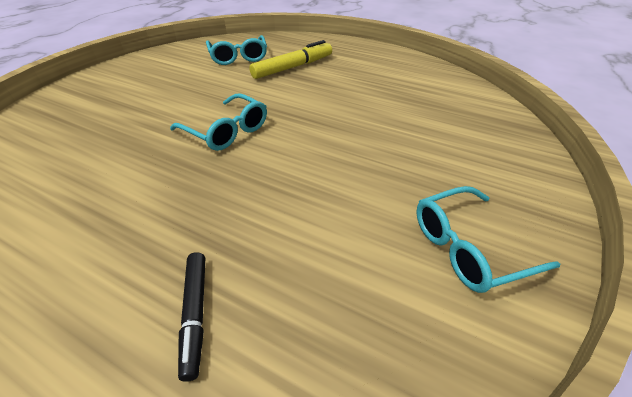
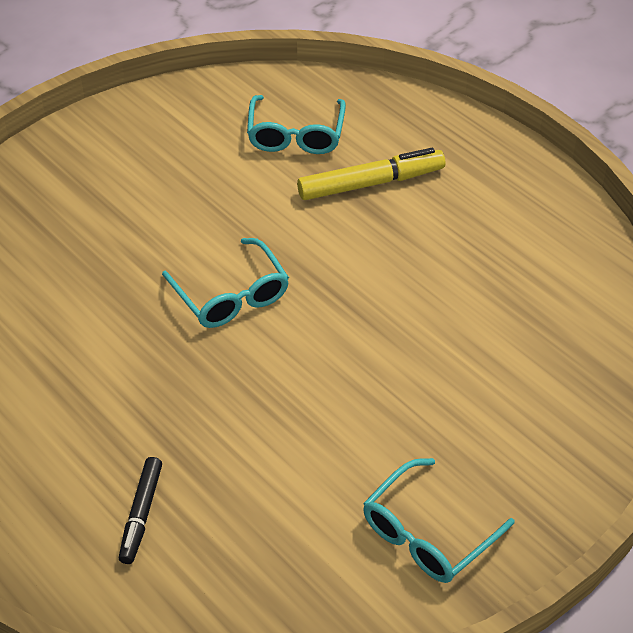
camera: 20 degrees right, 5 degrees up
(468, 247) = (427, 534): turquoise glasses -> turquoise glasses turned 45 degrees counterclockwise

